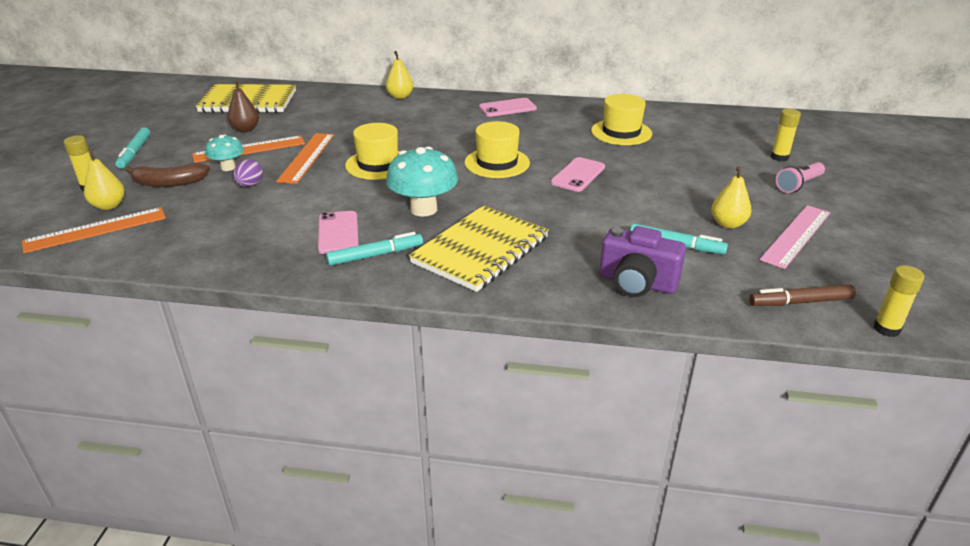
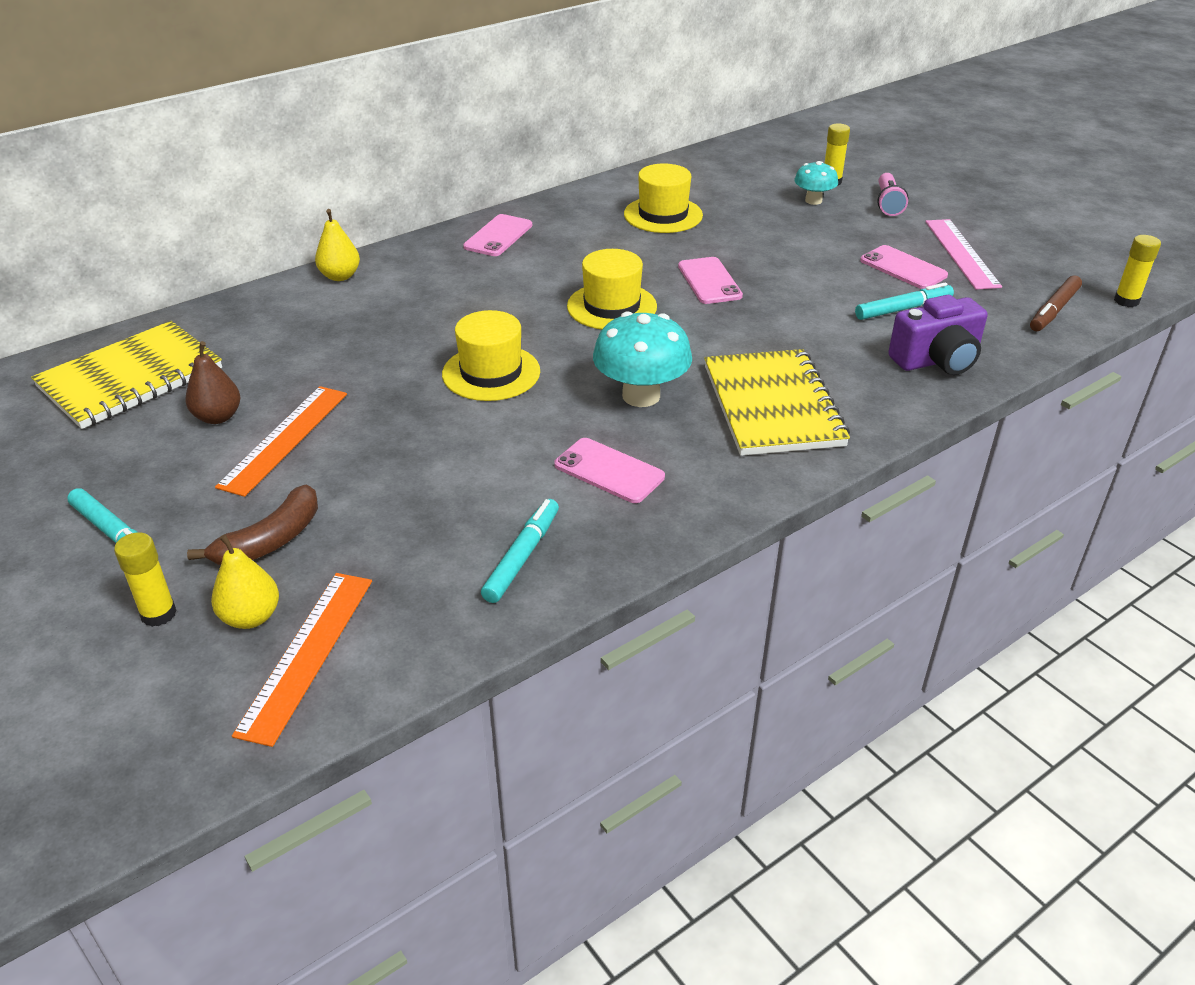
camera: 45 degrees left, 5 degrees up
(228, 167) = (309, 476): turquoise mushroom -> turquoise mushroom (813, 201)
(250, 185) = (389, 480): purple egg -> none
(307, 157) = (386, 409): orange ruler -> none
(375, 255) = (693, 470): turquoise marker -> turquoise marker (522, 556)
(728, 224) = (903, 268): yellow pear -> pink phone

